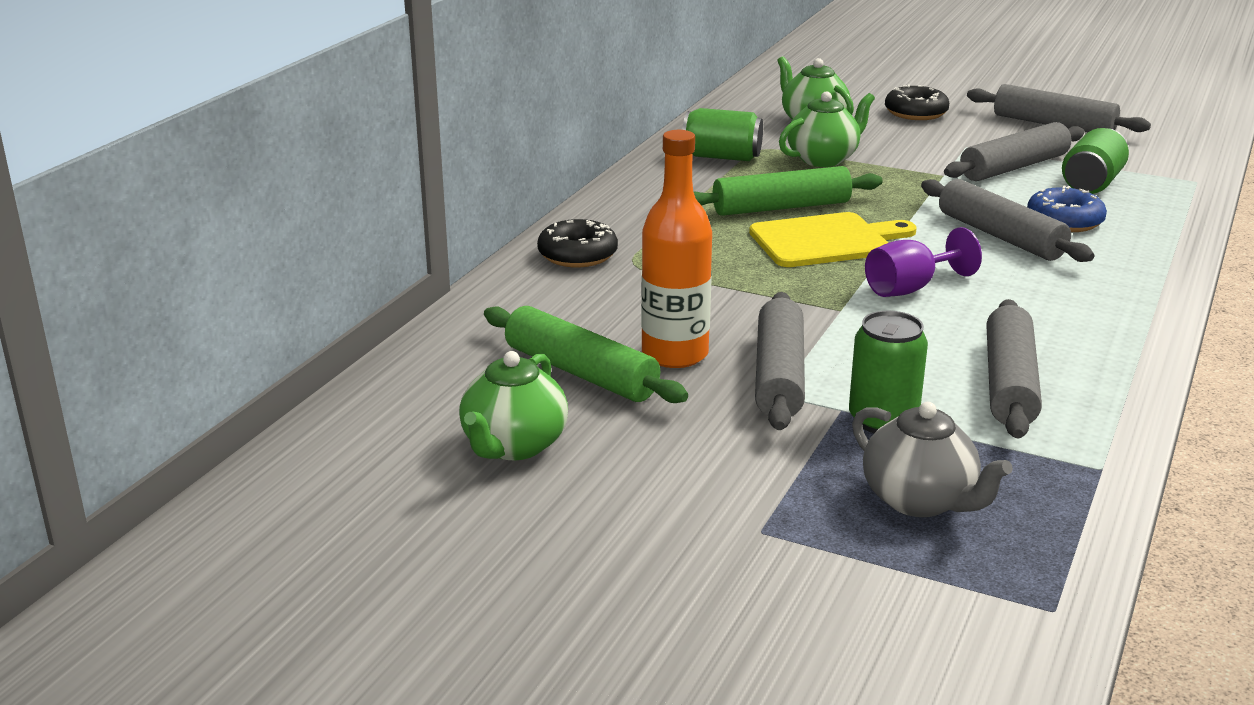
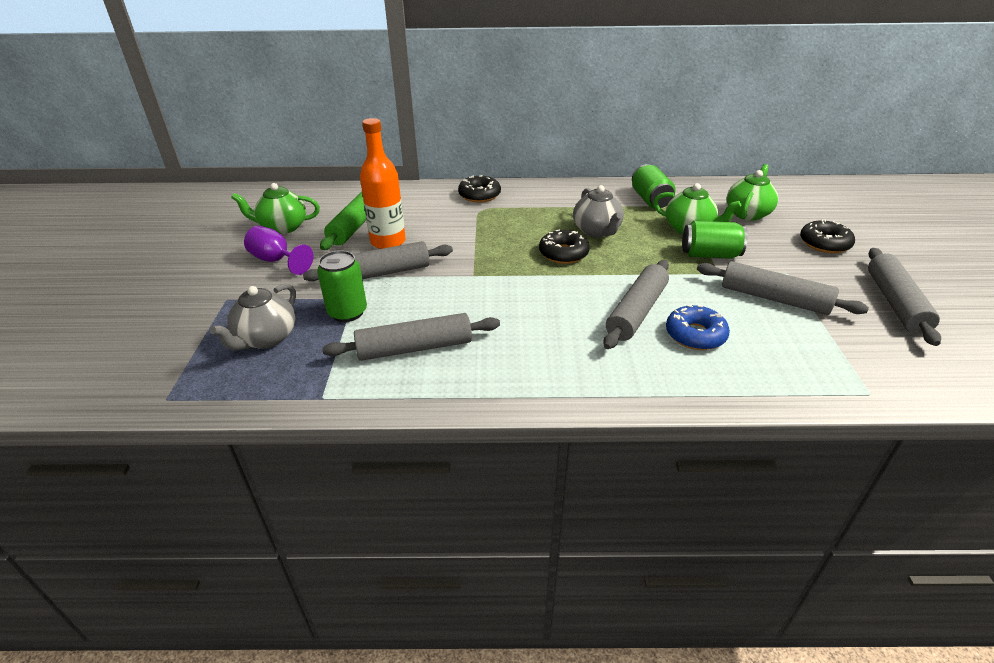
camera: 65 degrees right, 10 degrees up
(781, 207) = (597, 231): green rolling pin -> grey teapot
(826, 241) = (563, 253): yellow cutting board -> black donut
(910, 288) = (521, 292): purple goblet -> purple goblet (276, 261)
(1092, 183) = (788, 338): green can -> green can (710, 255)

